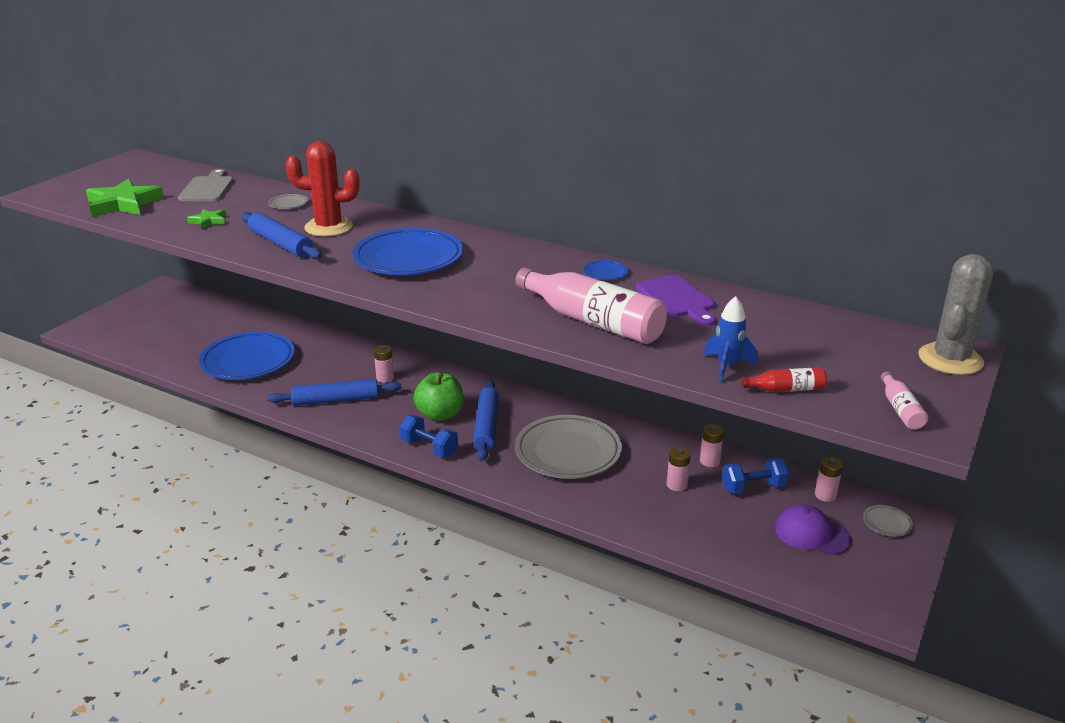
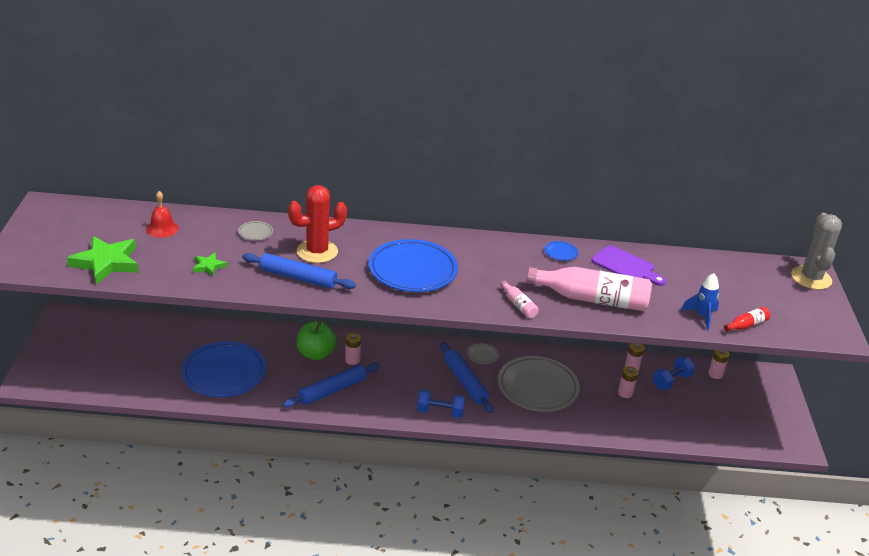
camera: 30 degrees left, 5 degrees up
(207, 188) = (162, 228): grey cutting board -> red bell
(440, 415) = (423, 381): green apple -> green apple (316, 354)
(812, 534) = (726, 405): purple cap -> none
(887, 523) = (761, 384): grey plate -> grey plate (482, 355)
(900, 409) = (814, 324): pink bottle -> pink bottle (518, 305)

